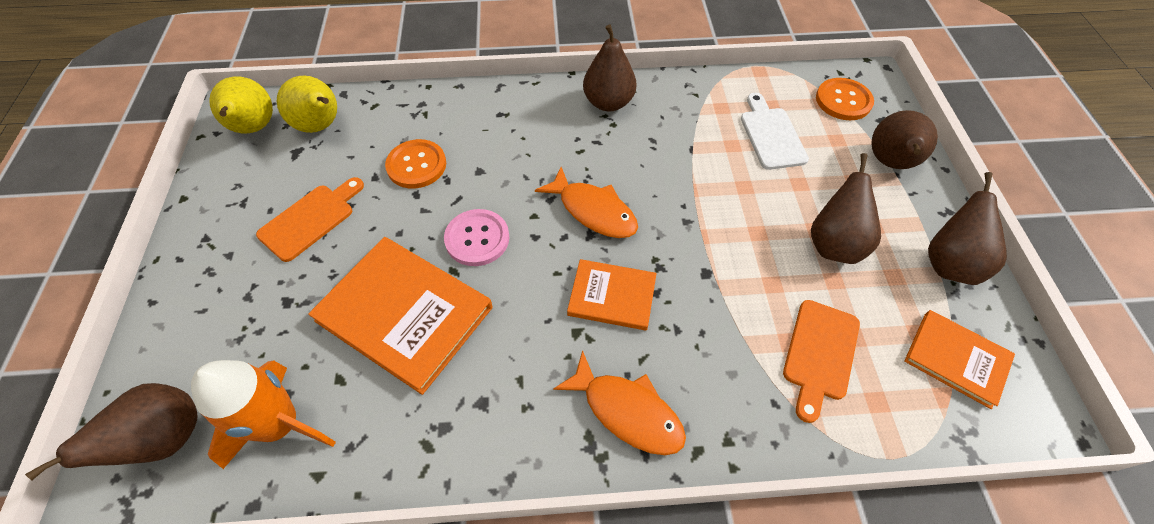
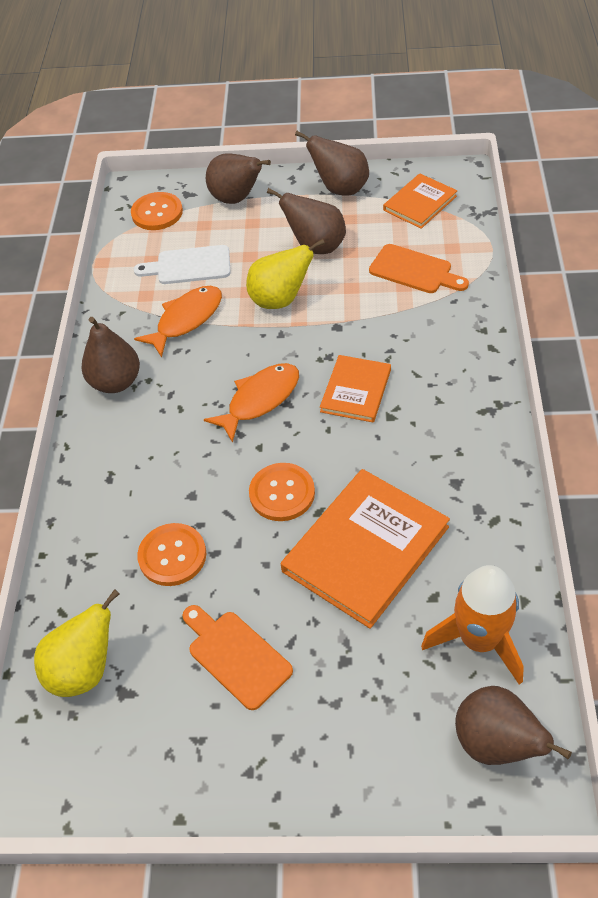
camera: 80 degrees left, 5 degrees down
(254, 128) = (69, 755): yellow pear -> yellow pear (280, 300)
(477, 239) = (282, 493): pink button -> orange button
(627, 411) = (461, 386): orange fish -> orange fish (186, 320)

